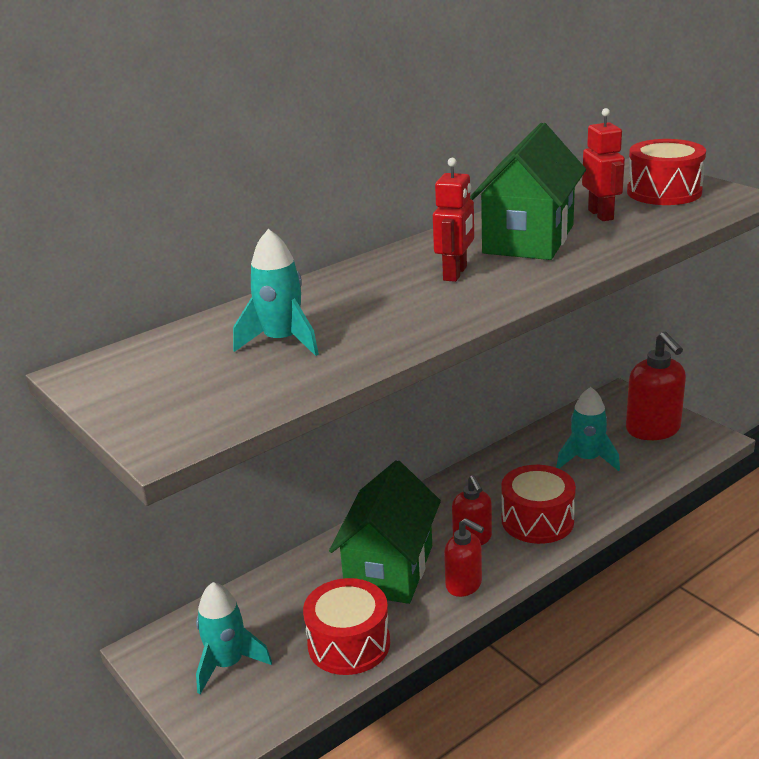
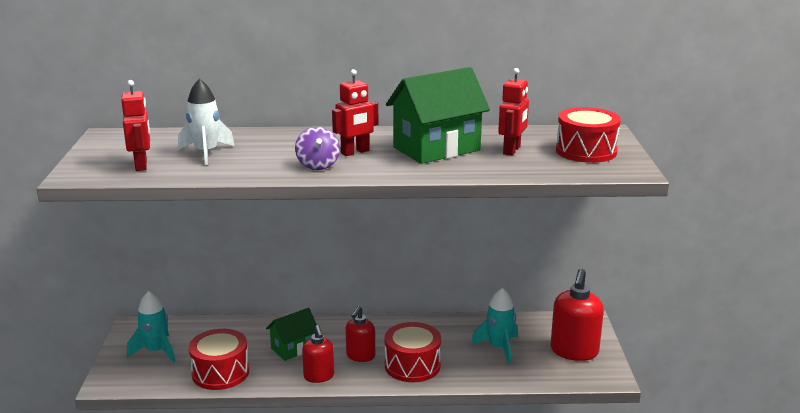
camera: 35 degrees right, 5 degrees down
(232, 390) = (141, 165): none -> red robot
(282, 341) = (206, 153): turquoise rocket -> white rocket
(389, 569) = (293, 348): green house -> green house, size x0.57
(450, 303) = (318, 165): none -> purple spinning top

